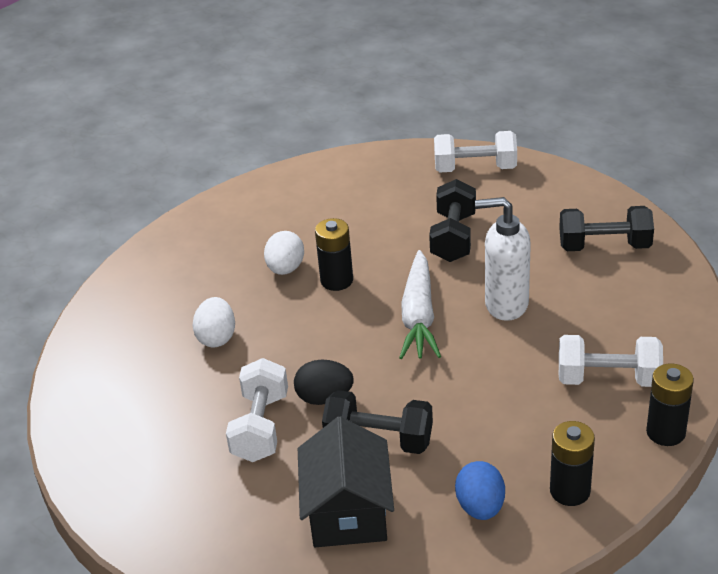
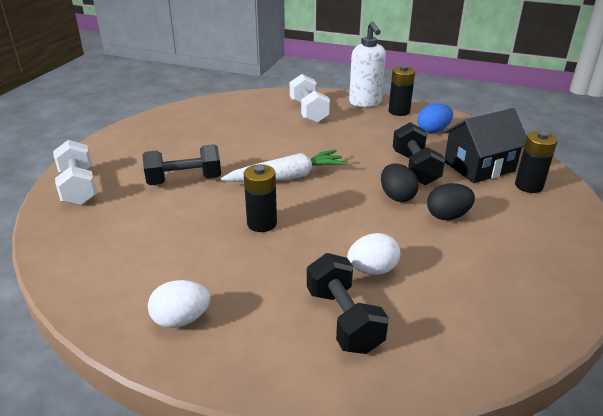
camera: 115 degrees left, 5 degrees down
(261, 427) = (447, 216): white dumbbell -> black egg
(285, 269) = (256, 257): white egg -> white egg (181, 319)
(505, 304) = (258, 148): white soap dispenser -> white soap dispenser (365, 102)
(604, 246) = (181, 126): black dumbbell -> black dumbbell (344, 320)
(665, 432) = (338, 95): black battery -> black battery (528, 186)

